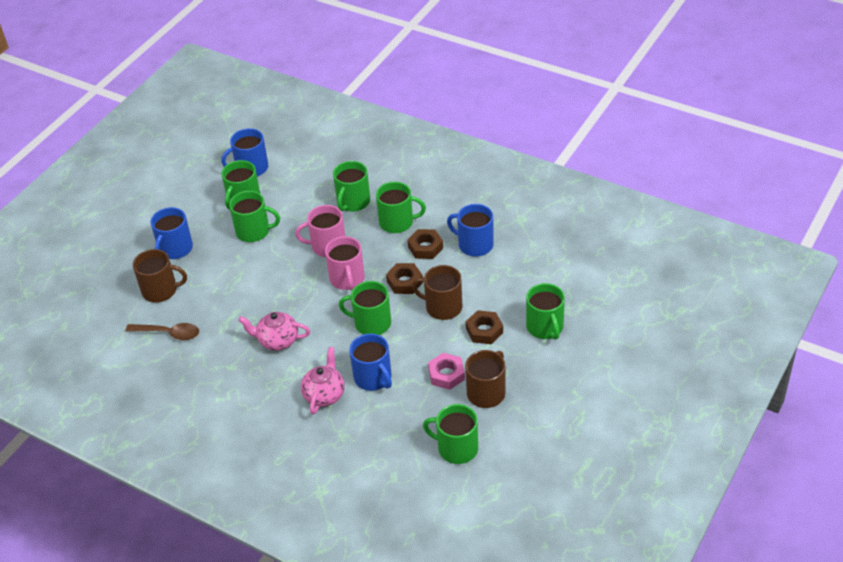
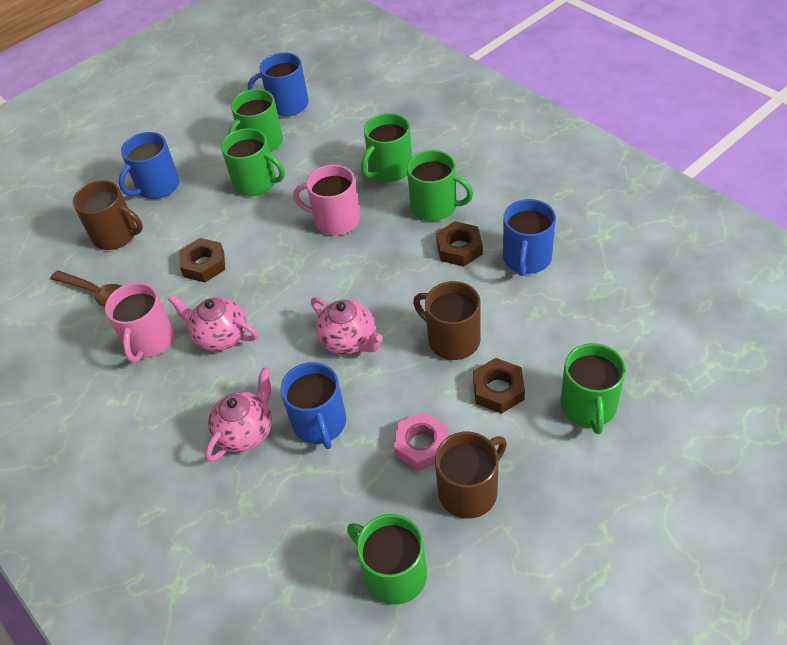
camera: 20 degrees right, 5 degrees up
(347, 279) = (342, 270): pink mug -> pink mug (149, 341)
(371, 323) = (349, 340): green mug -> pink teapot
(404, 282) = (414, 291): brown nut -> brown nut (204, 264)
(474, 245) = (526, 258): blue mug -> blue mug turned 120 degrees counterclockwise

